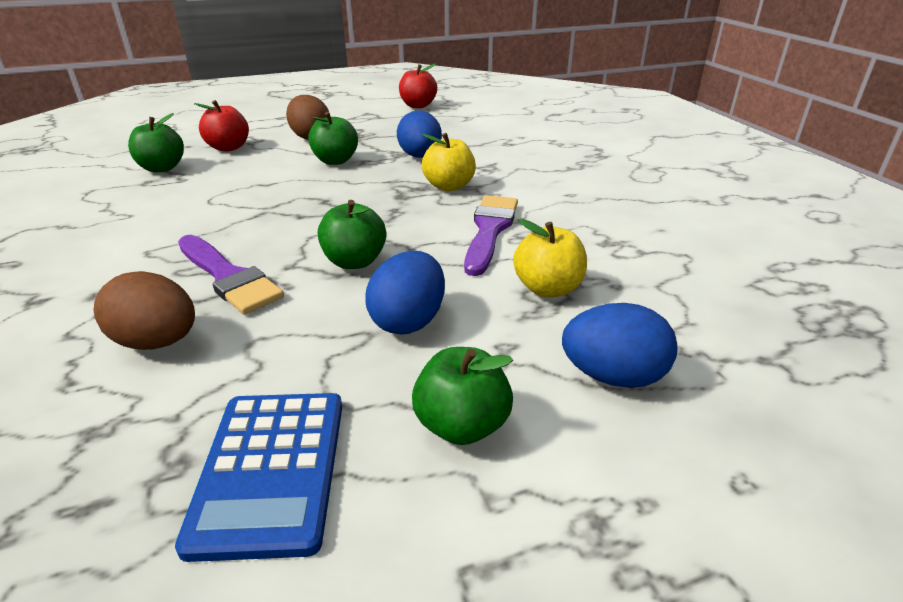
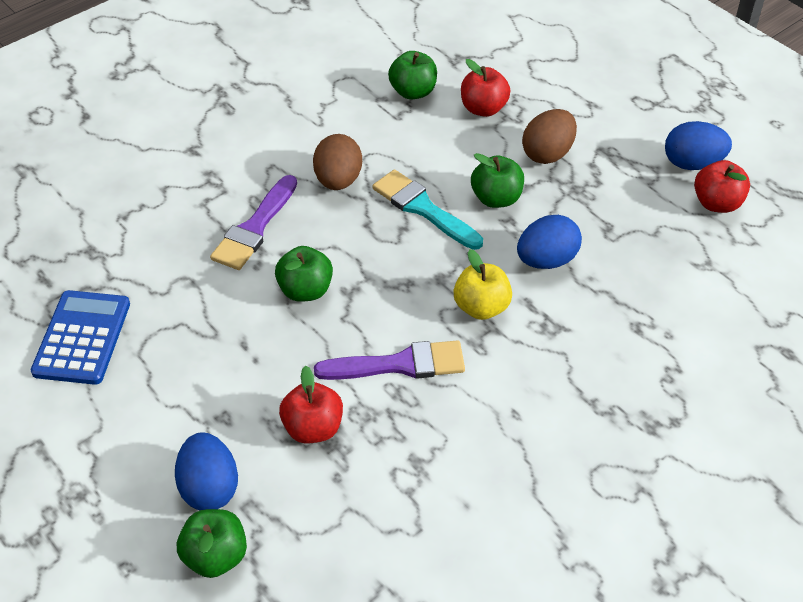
camera: 70 degrees right, 15 degrees up
(157, 342) = (171, 233): brown egg -> brown egg (338, 180)
(270, 470) = (82, 338): blue calculator -> blue calculator turned 120 degrees clockwise
(312, 188) = (423, 209): none -> turquoise brush
(408, 321) = (236, 351): blue egg -> blue egg (692, 163)
(461, 425) = (138, 413): green apple -> green apple (215, 556)
(547, 288) = (313, 428): yellow apple -> red apple

